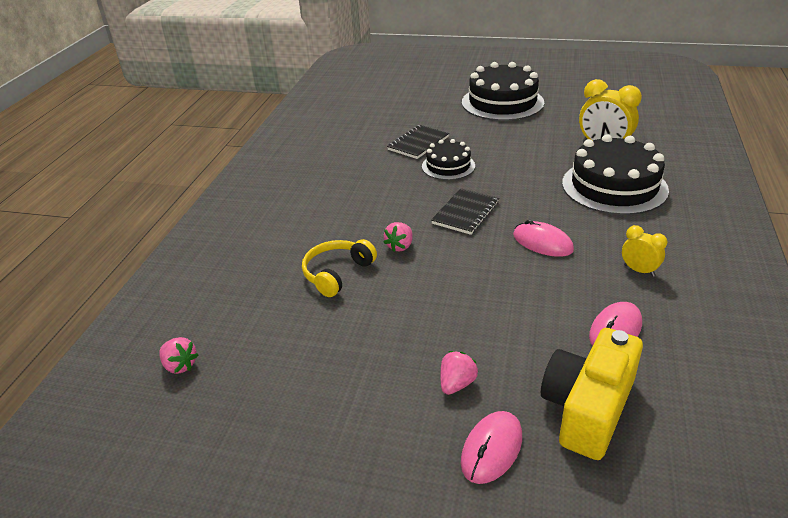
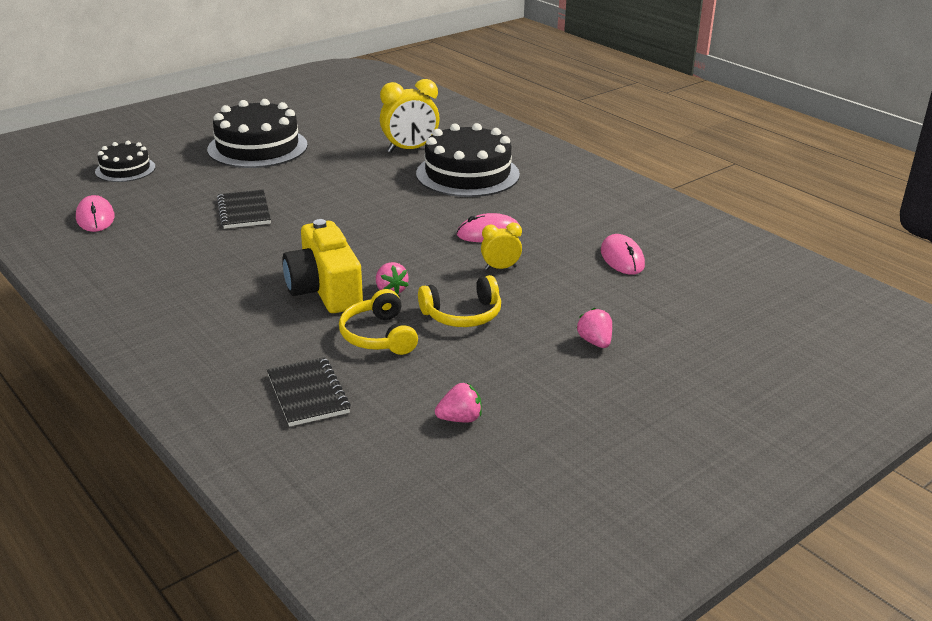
camera: 55 degrees left, 5 degrees down
(180, 365) = (385, 471): pink strawberry -> pink strawberry (460, 419)
(409, 294) = (463, 315): none -> yellow headphones
(448, 166) = (310, 216): black cake -> black cake (125, 169)
(465, 213) = (395, 242): black notebook -> black notebook (307, 394)
(491, 449) = (674, 358): pink mouse -> pink mouse (95, 217)
(588, 408) = (680, 305): yellow camera -> yellow camera (325, 289)
(639, 270) = (576, 218): yellow clock -> yellow clock (500, 268)

